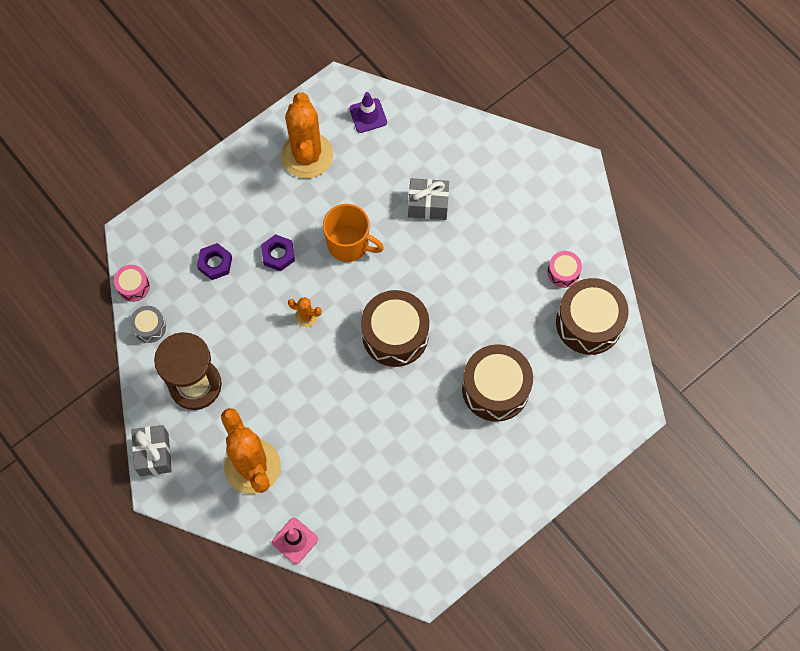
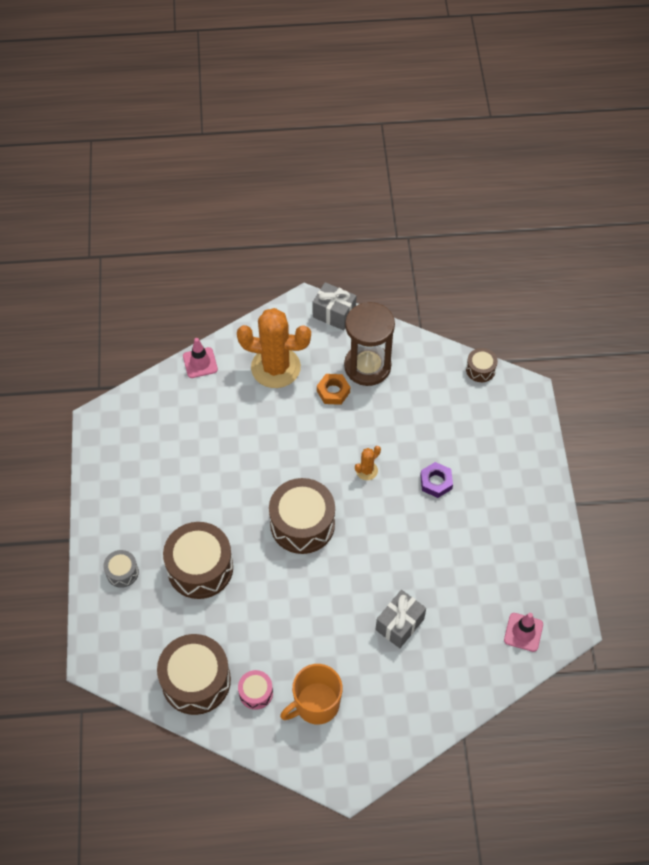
camera: 125 degrees right, 10 degrees down
(133, 286) = (480, 369): pink drum -> brown drum
(149, 327) = (437, 362): grey drum -> grey drum (122, 572)
(215, 263) = (460, 434): purple nut -> none
(244, 397) = (333, 391): none -> orange nut
(307, 155) = (515, 558): orange cactus -> none
(349, 244) = (407, 539): orange mug -> orange mug (316, 704)
(368, 115) = (523, 632): purple traffic cone -> pink traffic cone

